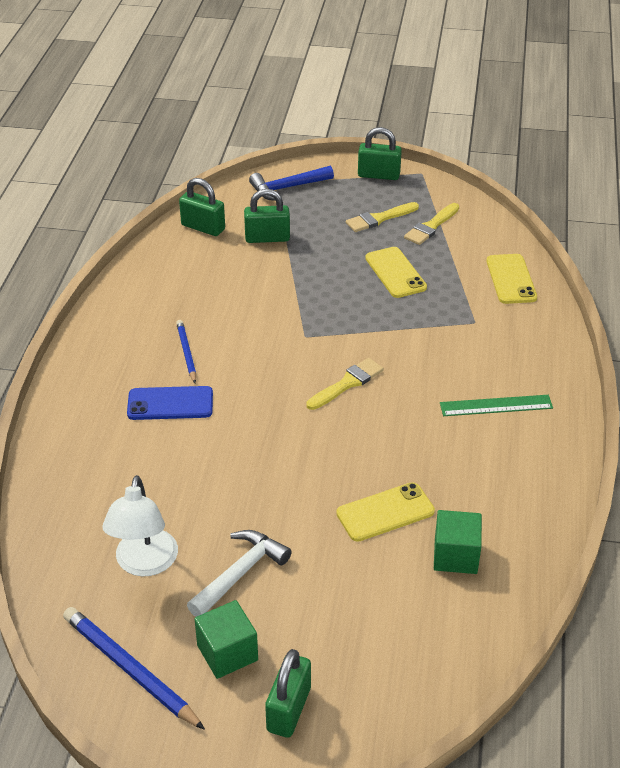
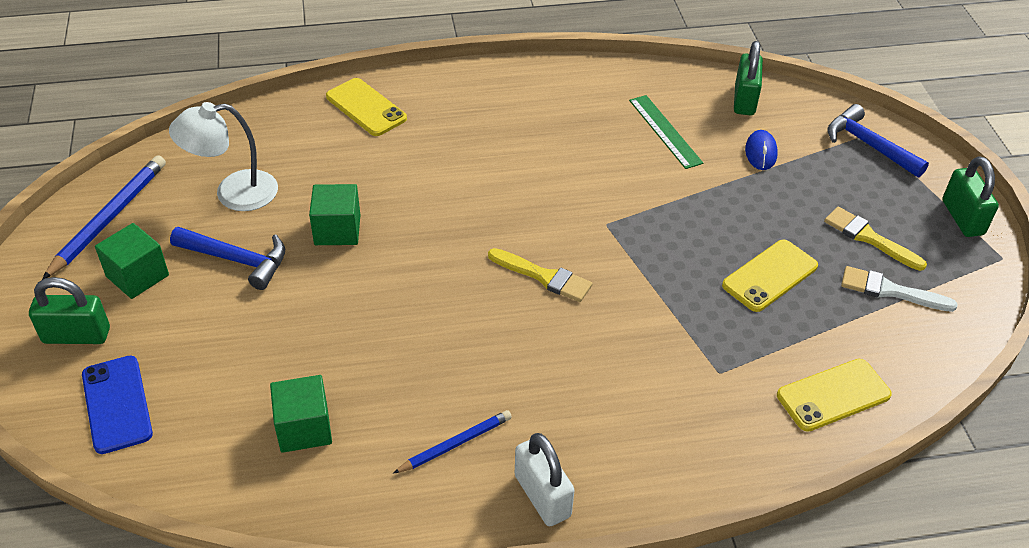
camera: 70 degrees right, 5 degrees up
(170, 404) = (450, 152): blue phone -> blue phone (117, 404)
(186, 353) = (531, 143): blue pencil -> blue pencil (455, 444)
(234, 496) = (337, 230): none -> green cube
(240, 573) = (237, 260): white hammer -> blue hammer
(267, 238) = (760, 152): green padlock -> blue mouse
(385, 512) = (352, 353): yellow phone -> yellow phone (366, 107)
(431, 226) = (890, 291): yellow brush -> white brush
(496, 406) = (569, 422): green ruler -> green ruler (665, 131)
(556, 435) = (542, 496): none -> white padlock

